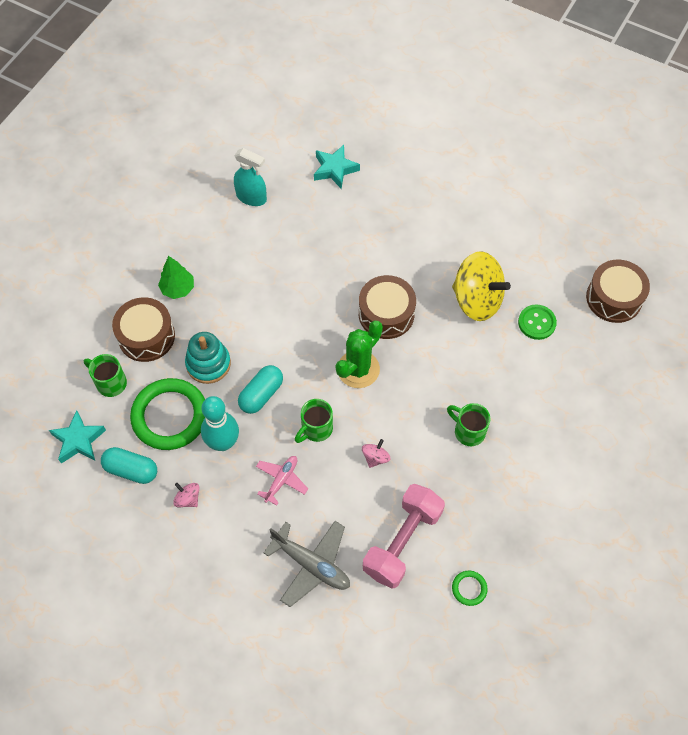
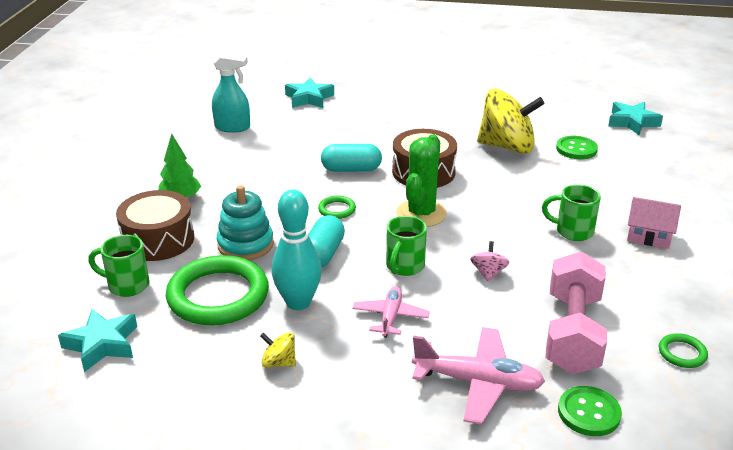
camera: 20 degrees left, 30 degrees down
(131, 470) = (188, 354): turquoise capsule -> turquoise capsule (351, 169)
(188, 499) = (279, 362): pink spinning top -> yellow spinning top
(294, 342) = (337, 209): none -> green ring
(311, 564) = (477, 382): grey plane -> pink plane
(370, 617) = (589, 413): none -> green button
(526, 458) = (649, 236): none -> pink house
(614, 298) = (632, 122): brown drum -> turquoise star

